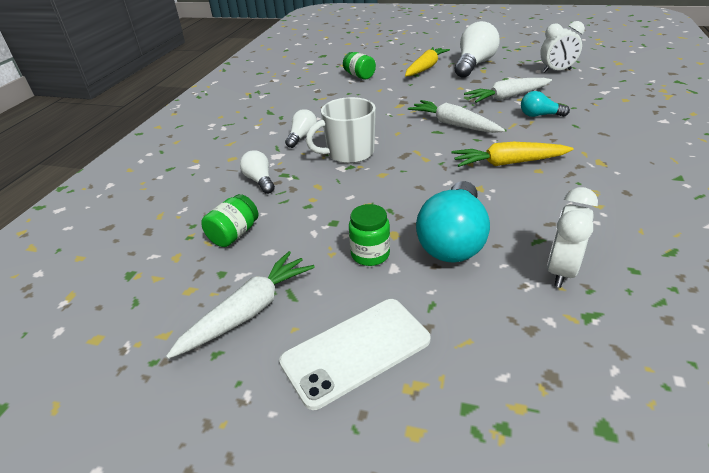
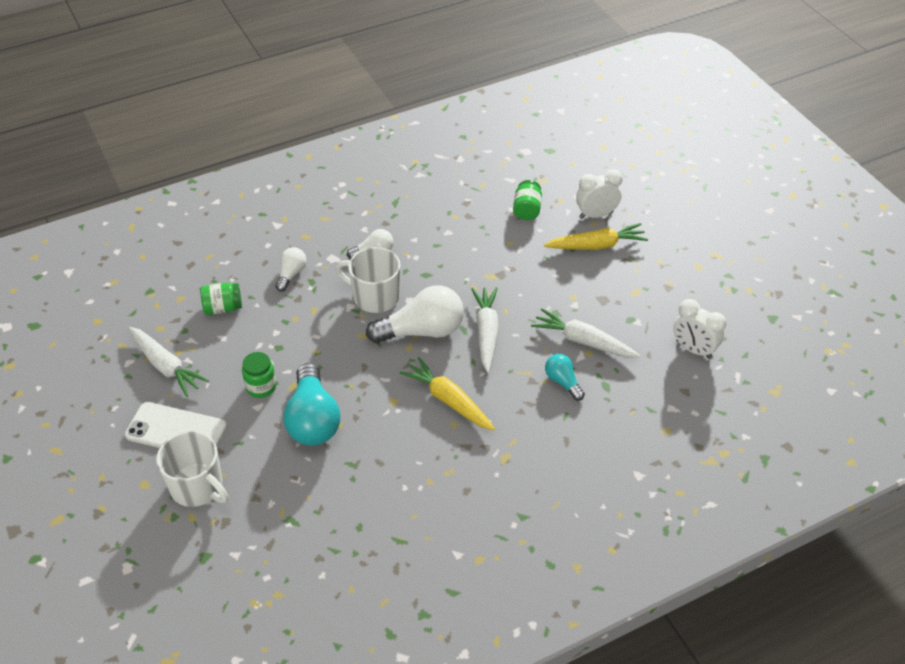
camera: 45 degrees right, 10 degrees up
(248, 311) = (166, 366): white carrot -> white carrot turned 45 degrees clockwise
(453, 240) = (313, 419): turquoise light bulb -> turquoise light bulb turned 75 degrees counterclockwise
(470, 375) = (198, 487): none -> white mug
(473, 65) = (643, 277): white light bulb -> white light bulb (422, 331)
(561, 271) = (325, 489): white clock -> white clock (596, 215)

